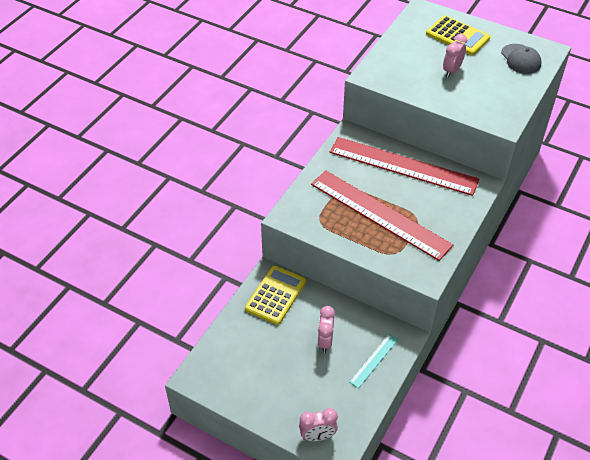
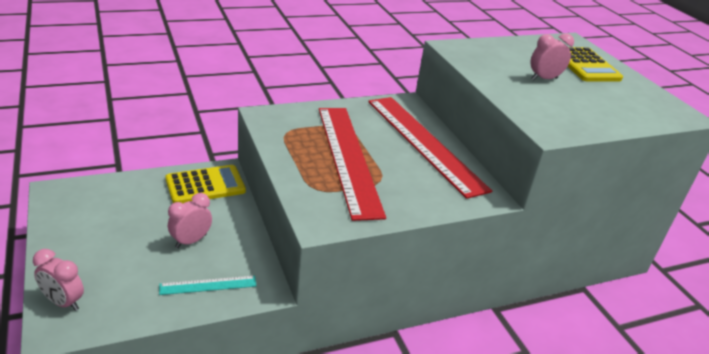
camera: 35 degrees right, 15 degrees down
(520, 59) = (639, 106): grey cap -> none

